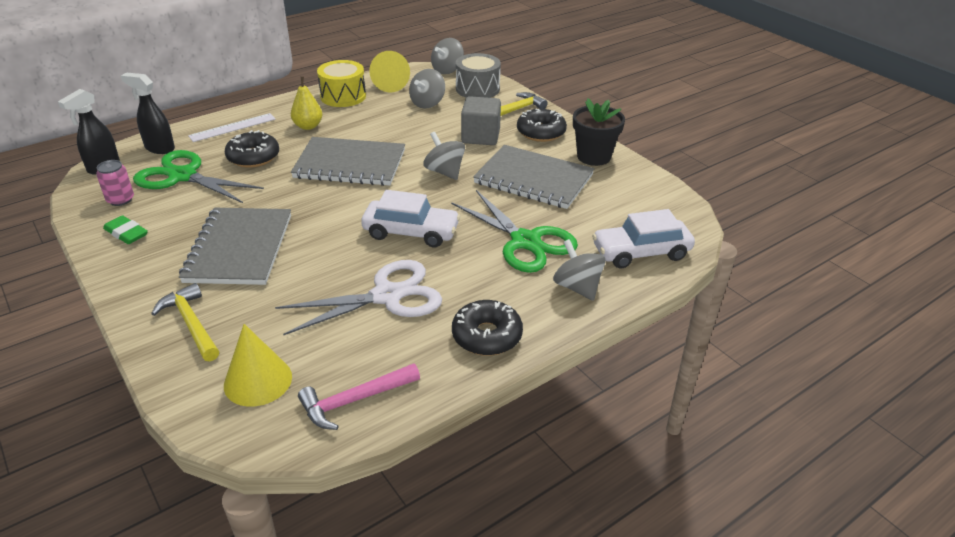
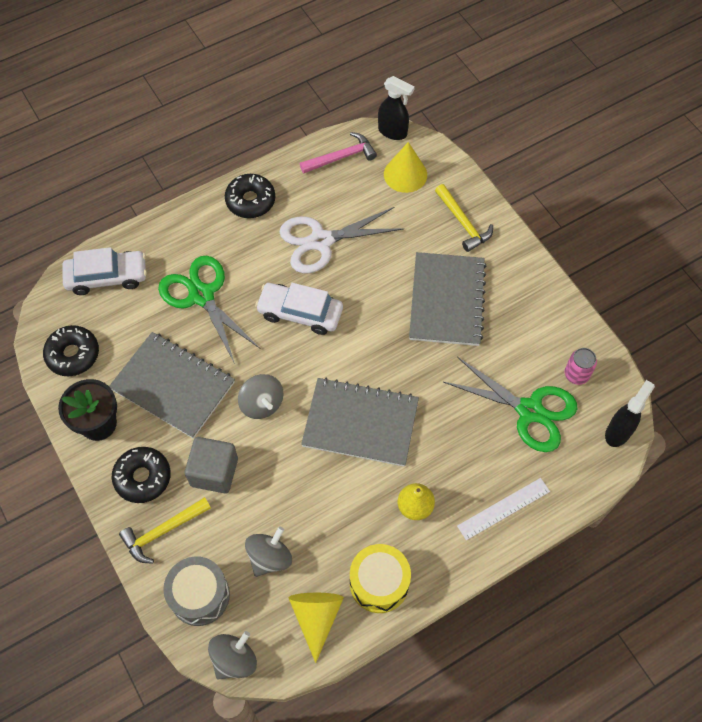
camera: 175 degrees left, 25 degrees up
(126, 233) = (551, 325): green eraser -> none
(159, 148) = (573, 466): black spray bottle -> black spray bottle (393, 132)
(253, 157) = (465, 443): black donut -> black donut (73, 354)
(577, 287) = (172, 242): grey spinning top -> none

